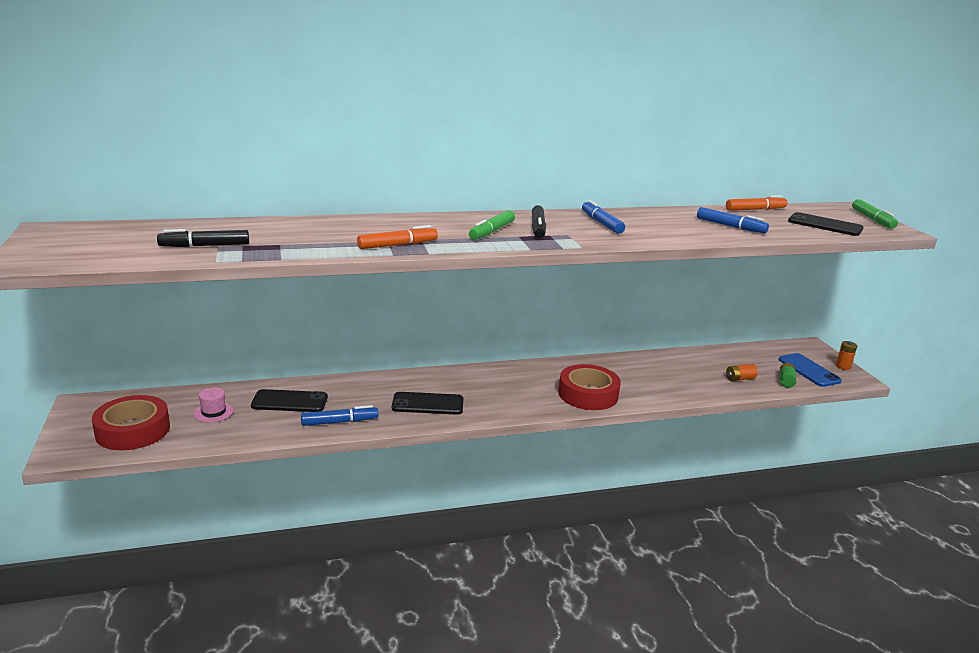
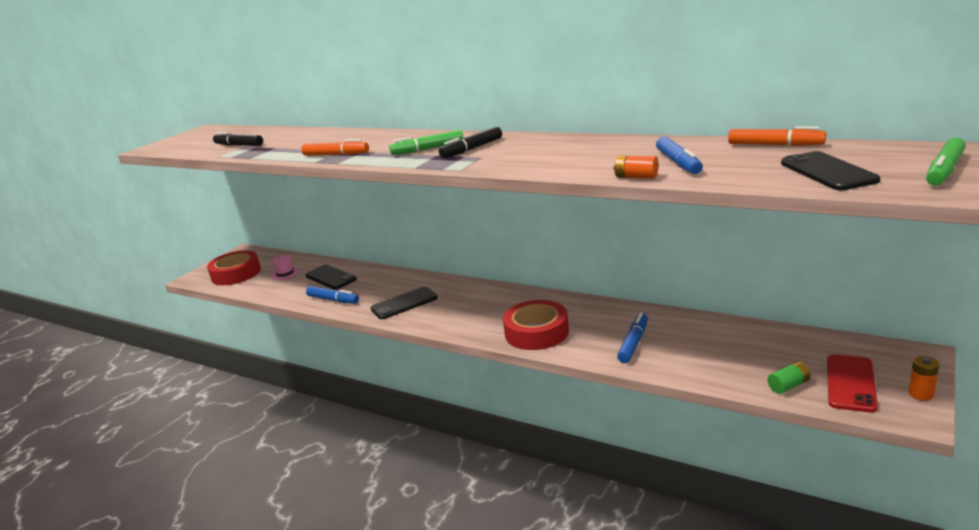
camera: 50 degrees right, 0 degrees up
(427, 404) = (404, 303): black phone -> black phone turned 75 degrees counterclockwise
(601, 223) = (542, 149): blue marker -> blue marker (633, 343)
(740, 379) = (729, 365): orange battery -> orange battery (636, 177)
(808, 370) = (850, 383): blue phone -> red phone

